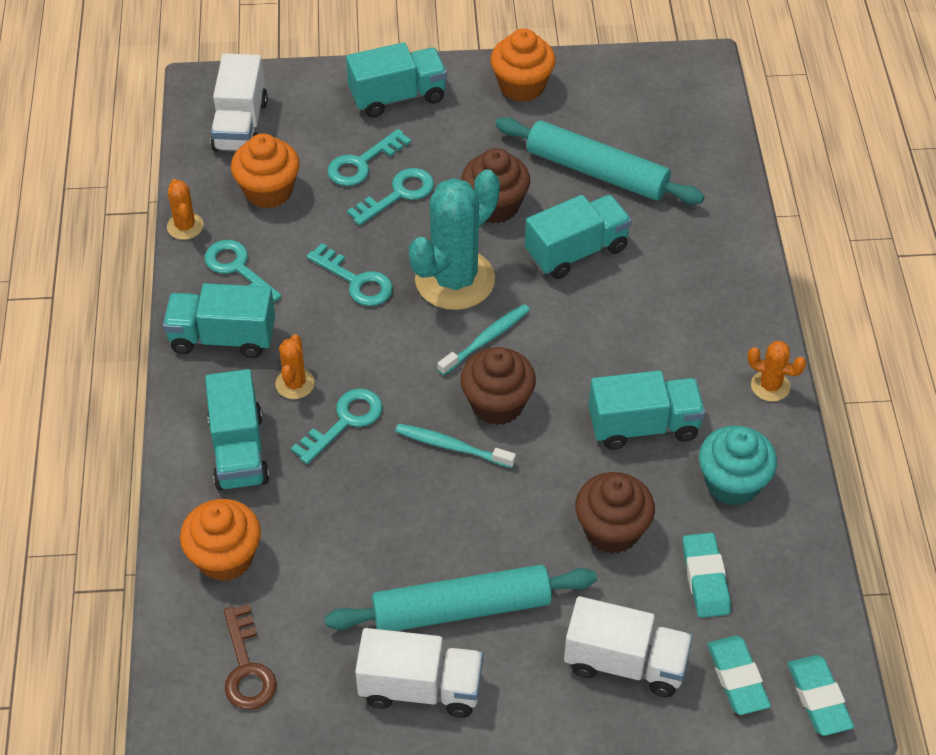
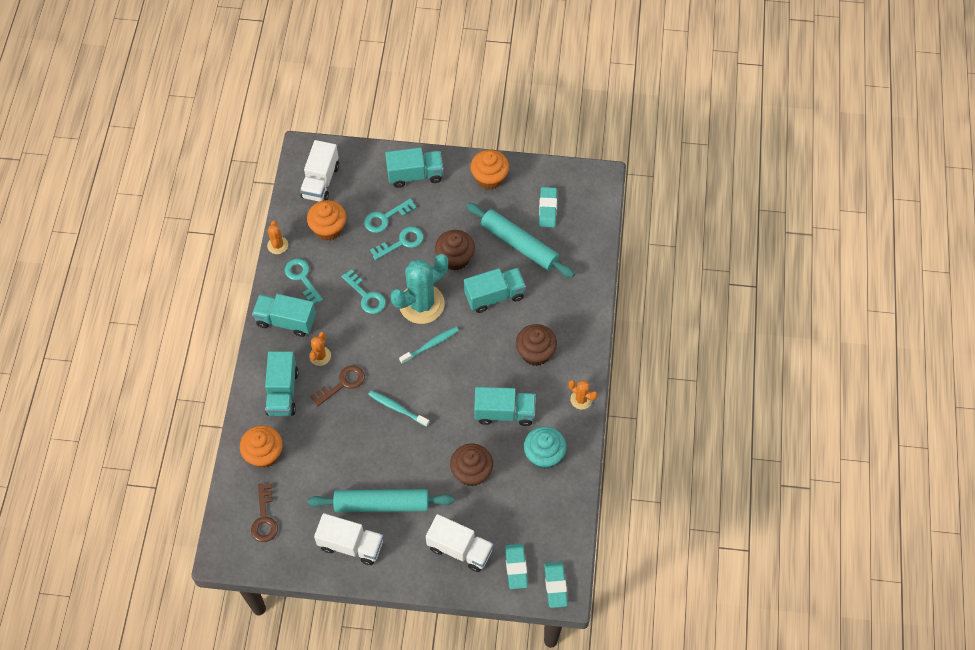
camera: 10 degrees right, 10 degrees up
(344, 422) = (342, 384): turquoise key -> brown key
(497, 404) = (427, 386): brown cupcake -> brown cupcake (535, 353)
(705, 578) = (514, 508): turquoise eraser -> turquoise eraser (547, 209)

